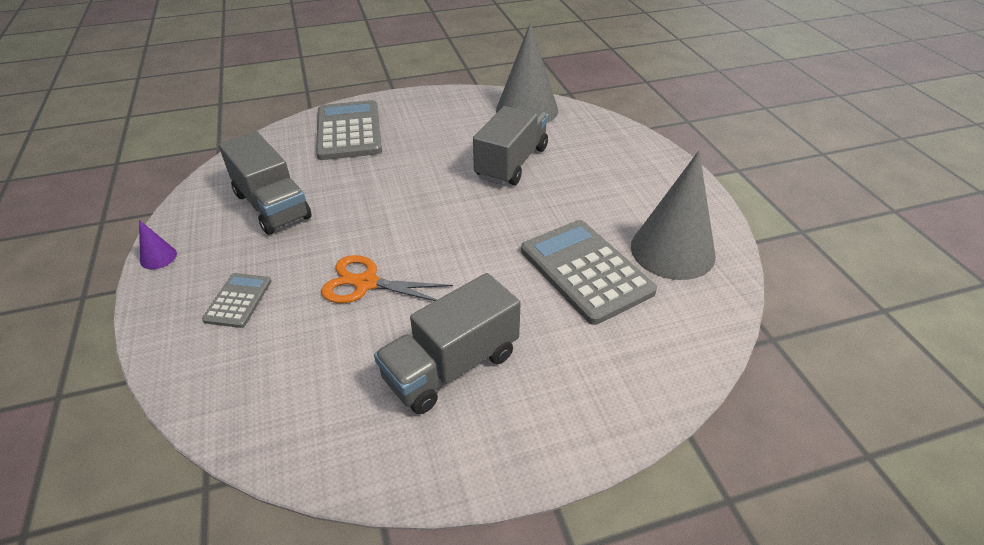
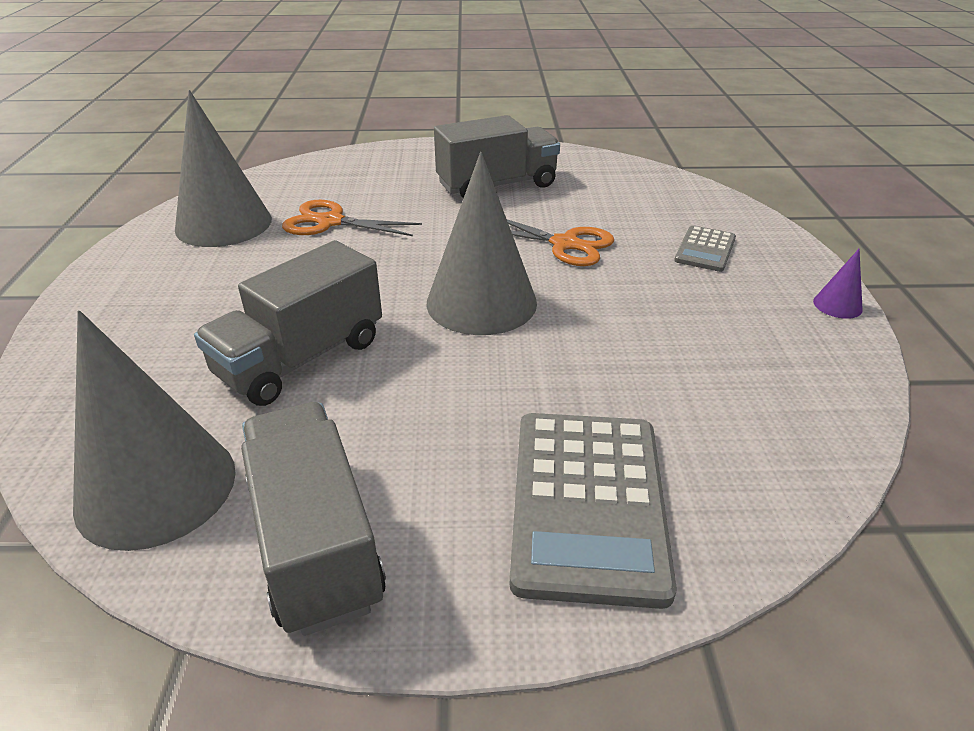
camera: 165 degrees left, 5 degrees down
(272, 206) = (707, 350): grey truck -> grey truck (315, 541)
(422, 214) = (481, 302): none -> grey cone
(585, 271) = (330, 222): grey calculator -> orange scissors

